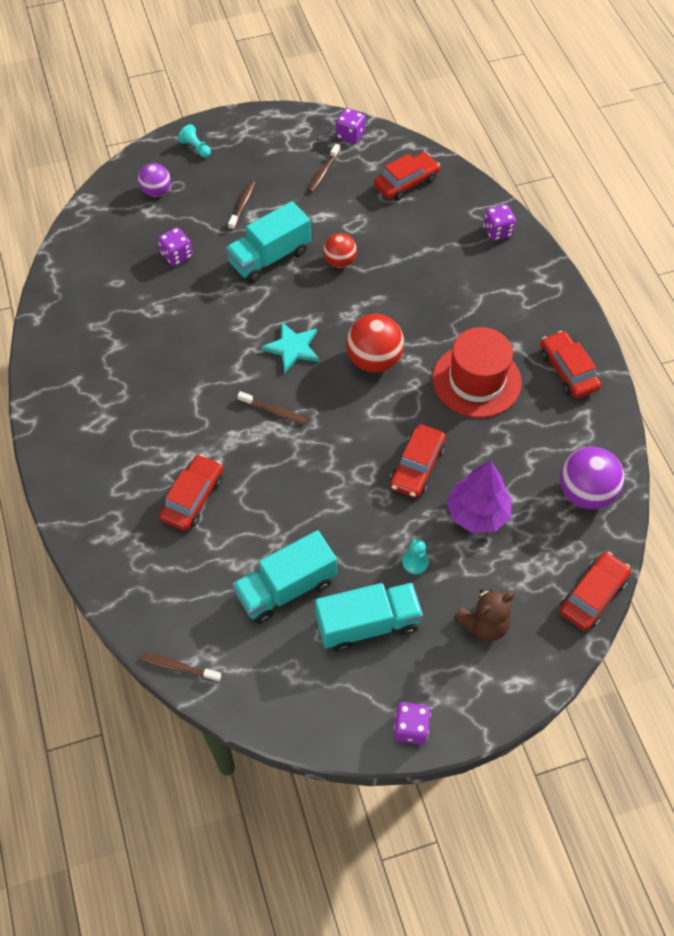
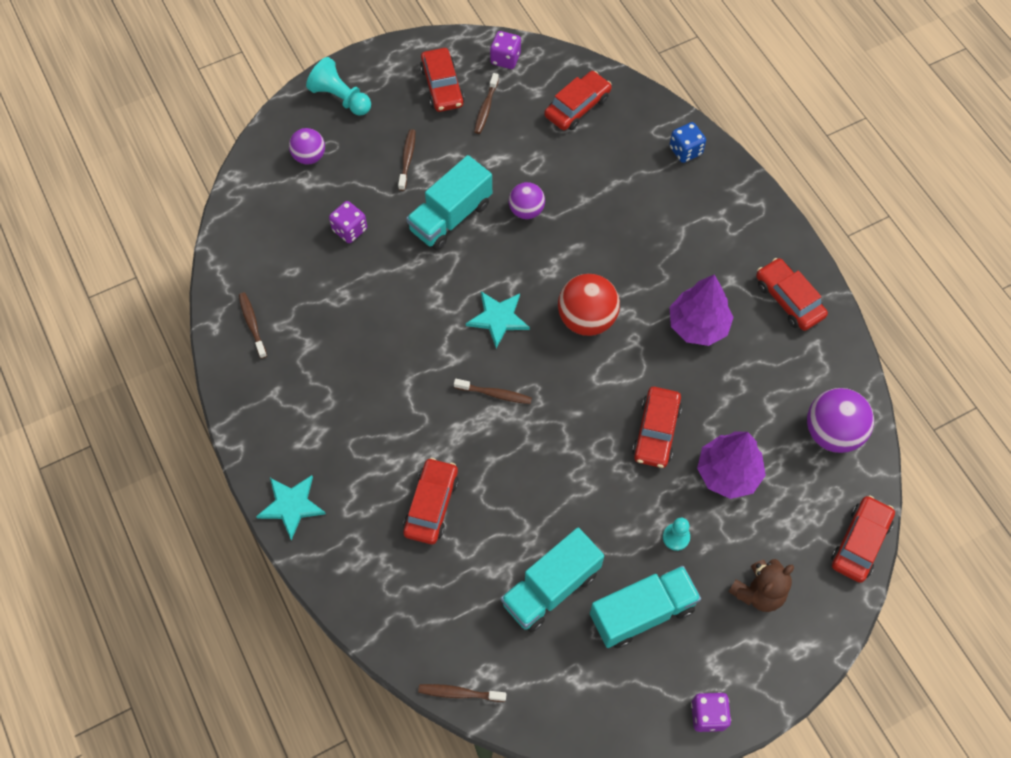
camera: 10 degrees left, 5 degrees up
(65, 478) = (291, 505): none -> turquoise star
(70, 321) = (252, 324): none -> brown toothbrush
(196, 148) = (340, 98): turquoise pawn -> turquoise pawn, size x1.65
(288, 150) = (442, 86): none -> red car
(339, 261) = (526, 210): red ball -> purple ball
(476, 380) = (698, 325): red hat -> purple tree
(497, 231) = (685, 150): purple dice -> blue dice

